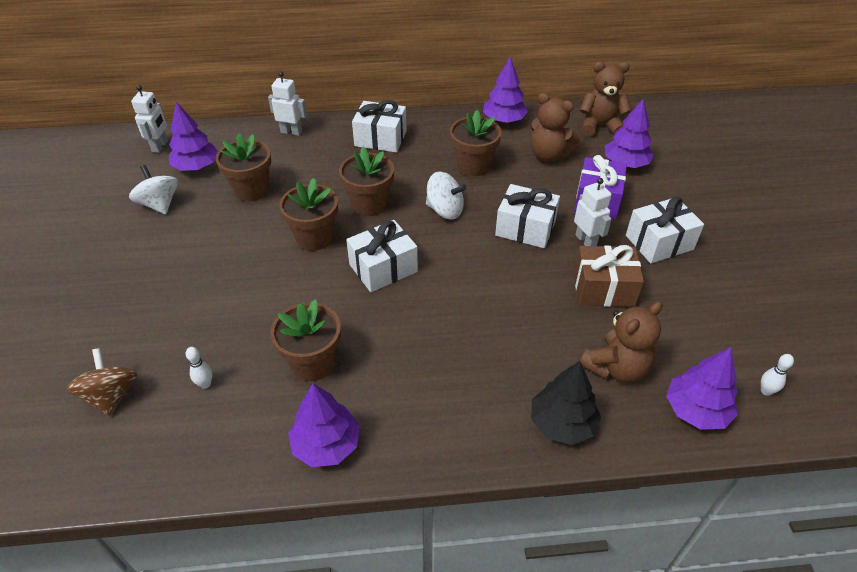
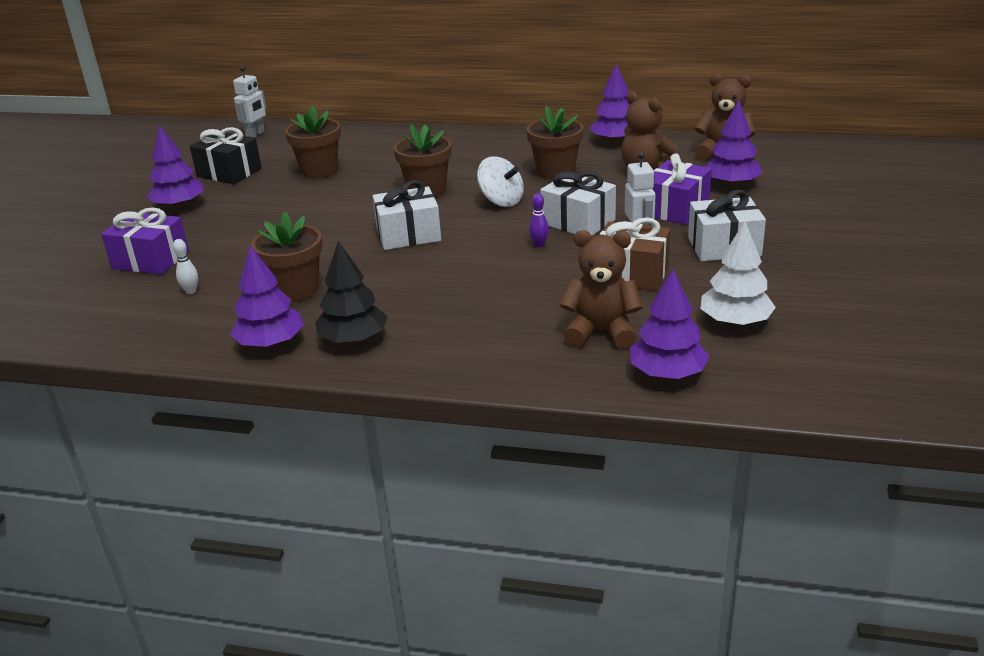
camera: 20 degrees right, 15 degrees down
(111, 395) = (108, 288): brown spinning top -> none
(138, 345) = (151, 260): none -> purple gift
(159, 204) = (229, 172): white spinning top -> black gift
(196, 167) = (279, 151): purple tree -> purple tree (179, 206)
(291, 132) = (385, 134): white robot -> none
(314, 237) = (356, 208): brown flower pot -> none
(380, 139) = (471, 145): white gift -> none
(507, 263) = (539, 244): none -> purple bowling pin
(562, 423) = (512, 362): black tree -> black tree (353, 339)
(616, 367) = (601, 332): brown teddy bear -> brown teddy bear turned 150 degrees counterclockwise
(714, 334) = (735, 322): none -> white tree
(766, 391) = (762, 371): white bowling pin -> none

